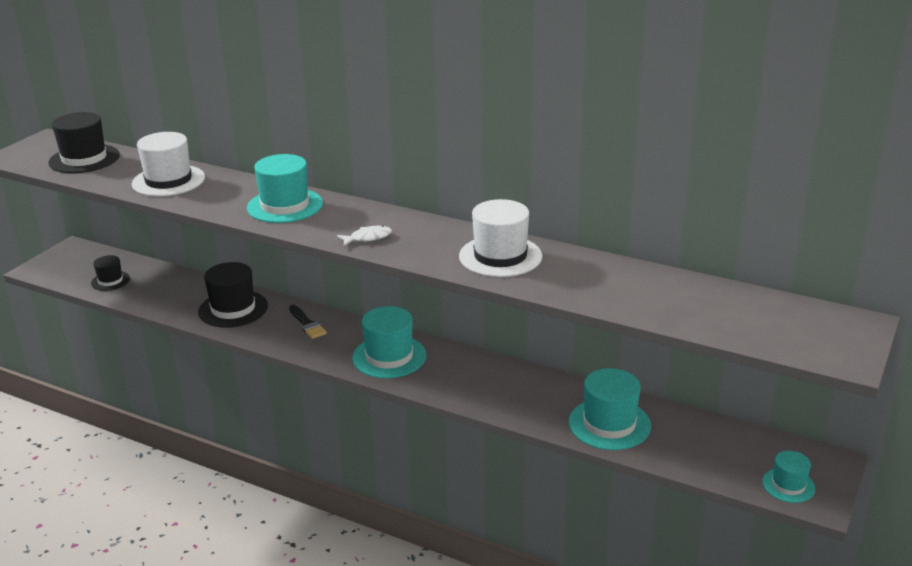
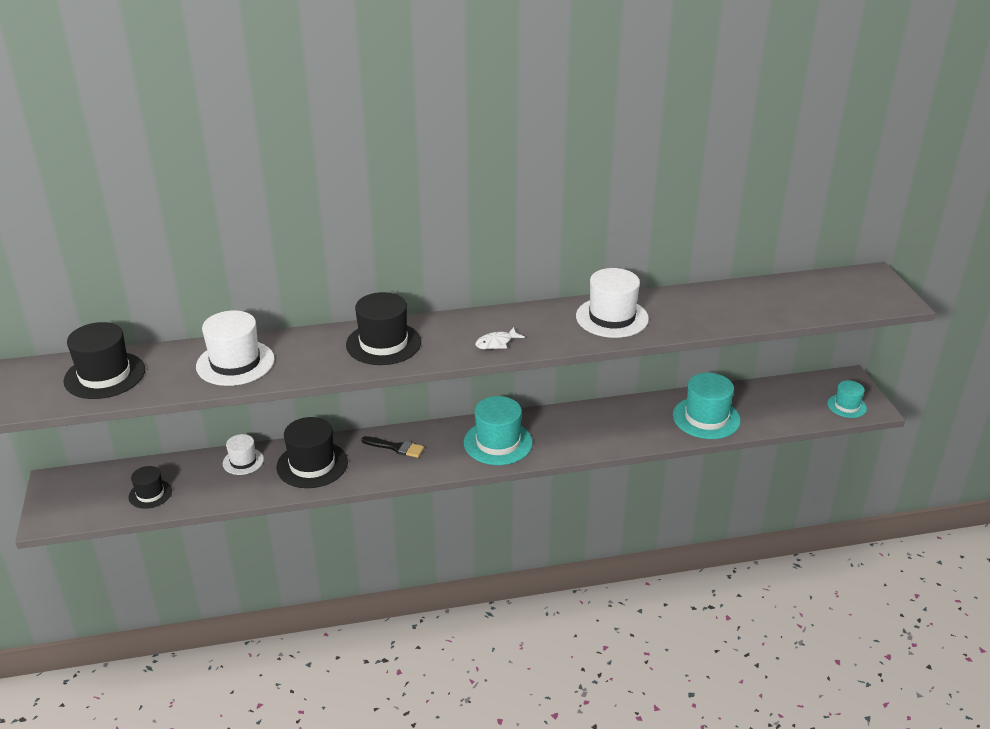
camera: 40 degrees left, 5 degrees up
(193, 286) = (243, 461): none -> white hat
(285, 206) = (383, 343): turquoise hat -> black hat
(368, 238) = (496, 343): white fish -> white fish turned 150 degrees counterclockwise

